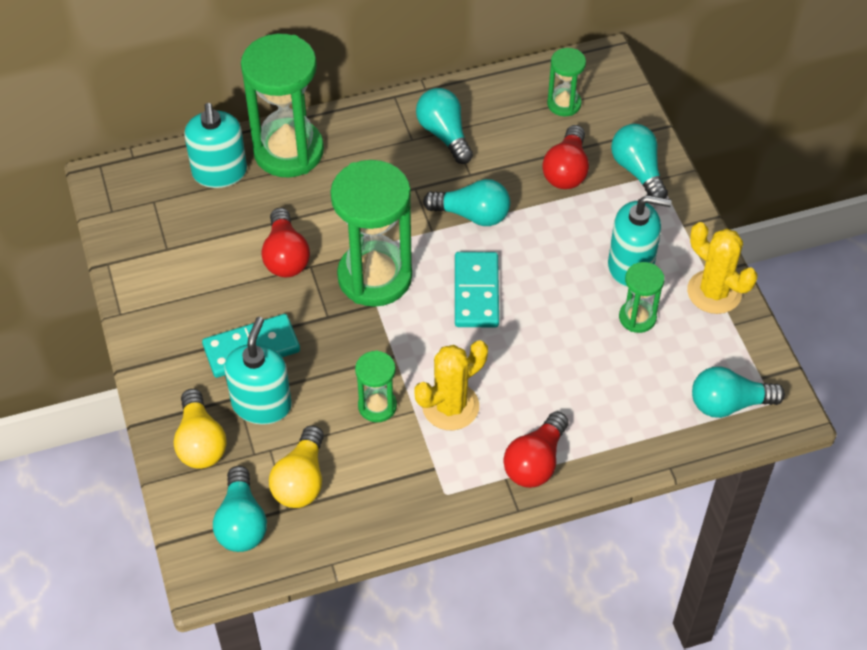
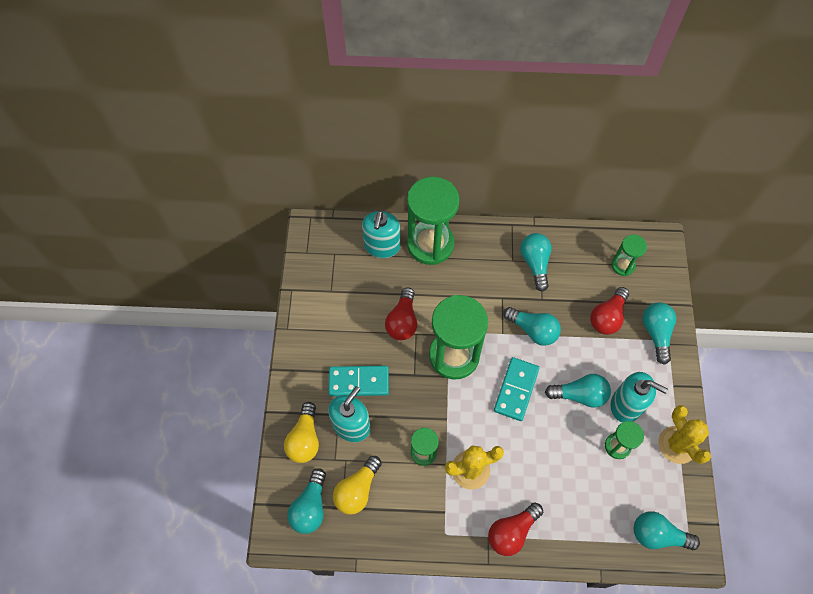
camera: 20 degrees right, 10 degrees up
(564, 273) = (579, 395): none -> turquoise light bulb

